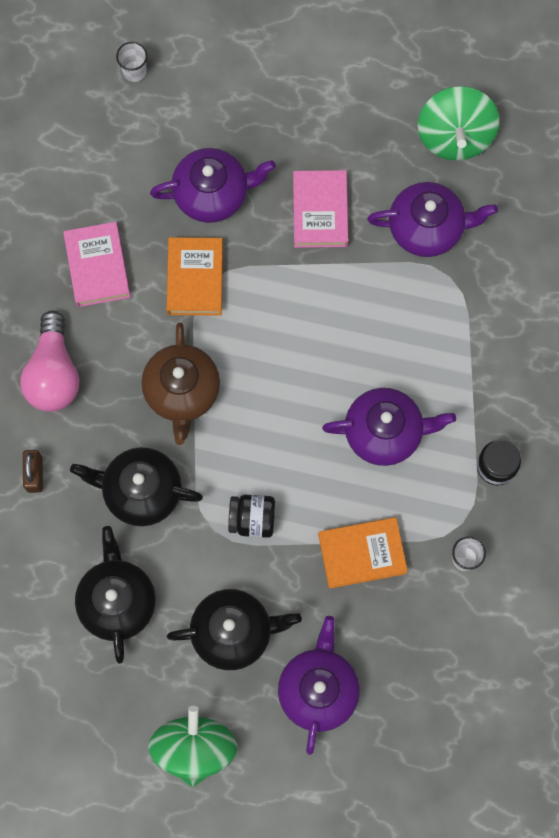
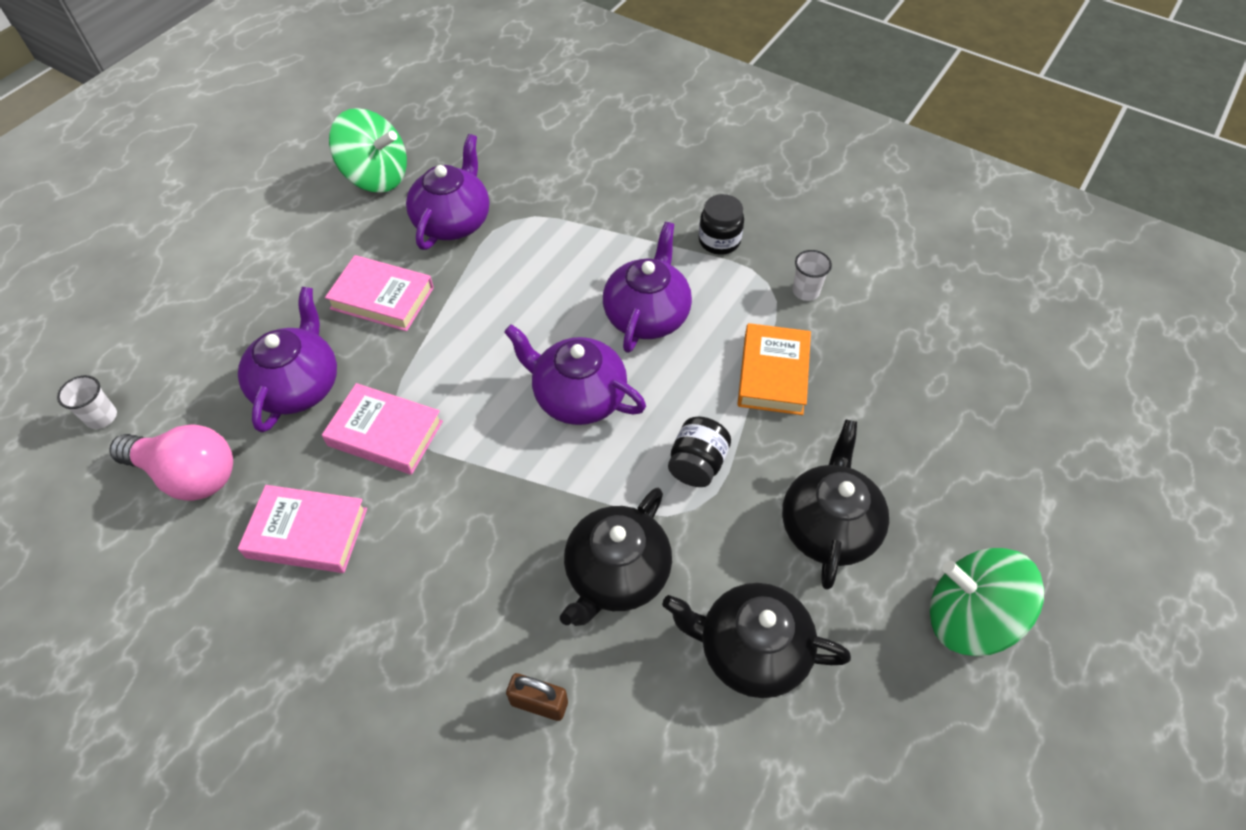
camera: 70 degrees left, 20 degrees down
(53, 373) = (414, 632): pink light bulb -> pink light bulb (188, 475)
(182, 391) = (512, 489): brown teapot -> none
(195, 279) = (385, 433): orange book -> pink book
(318, 689) = (918, 460): purple teapot -> purple teapot (578, 397)

